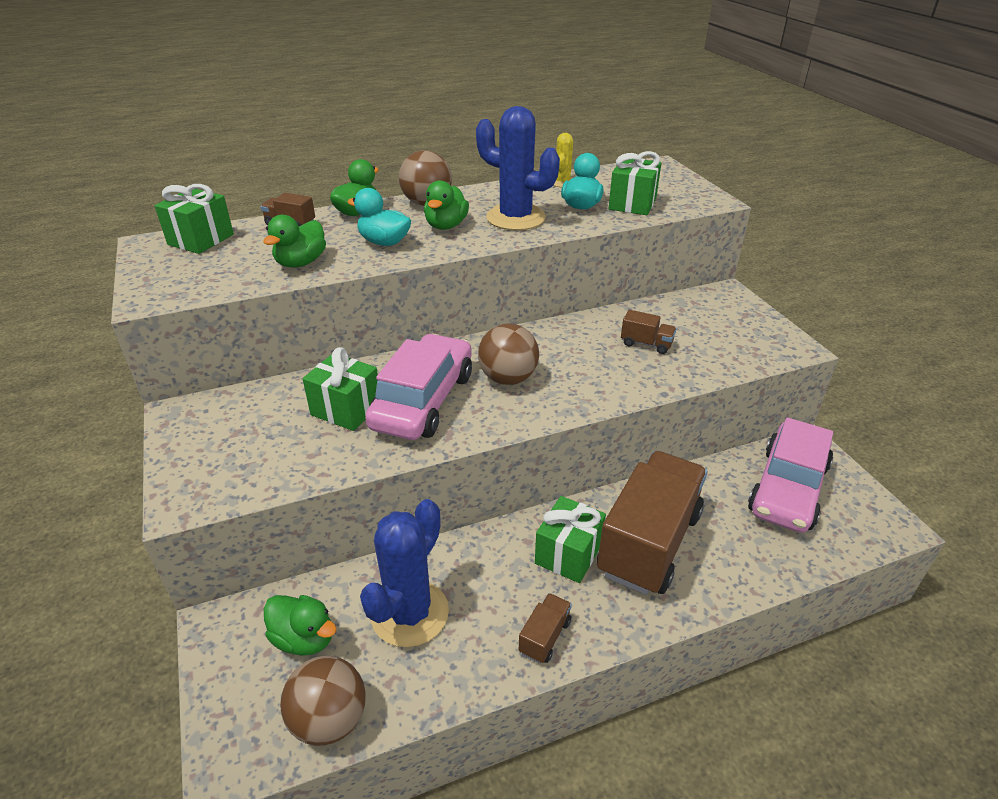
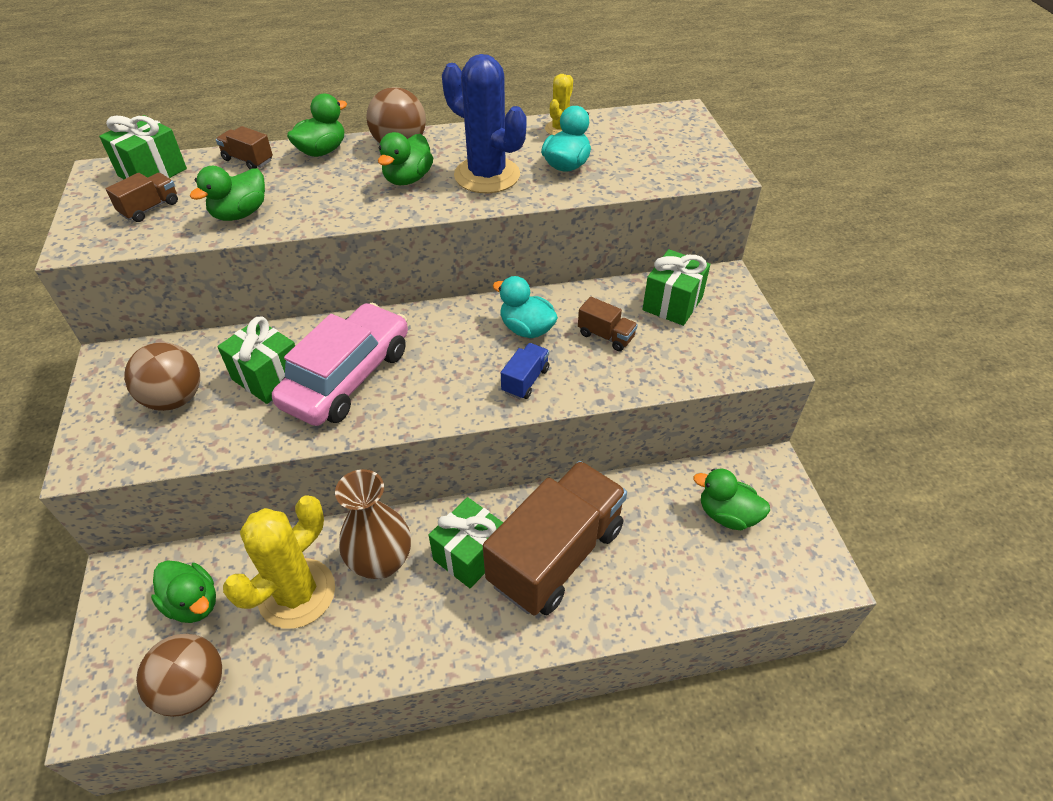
camera: 10 degrees right, 10 degrees up
(384, 242) = (334, 195): turquoise duck -> turquoise duck (526, 329)
(410, 613) = (297, 593): blue cactus -> yellow cactus
(484, 572) = (381, 561): none -> brown vase
(508, 378) = (442, 361): brown ball -> brown ball (175, 399)
(544, 637) = (416, 640): brown truck -> brown truck (150, 208)
(590, 385) = (525, 380): none -> blue truck
(632, 204) = (625, 168): green gift -> green gift (672, 303)
(787, 488) = (727, 515): pink car -> green duck

